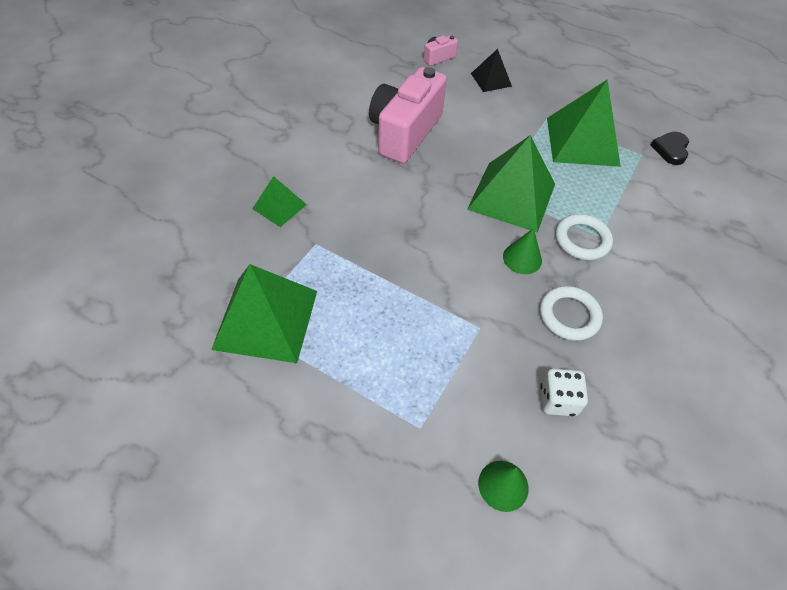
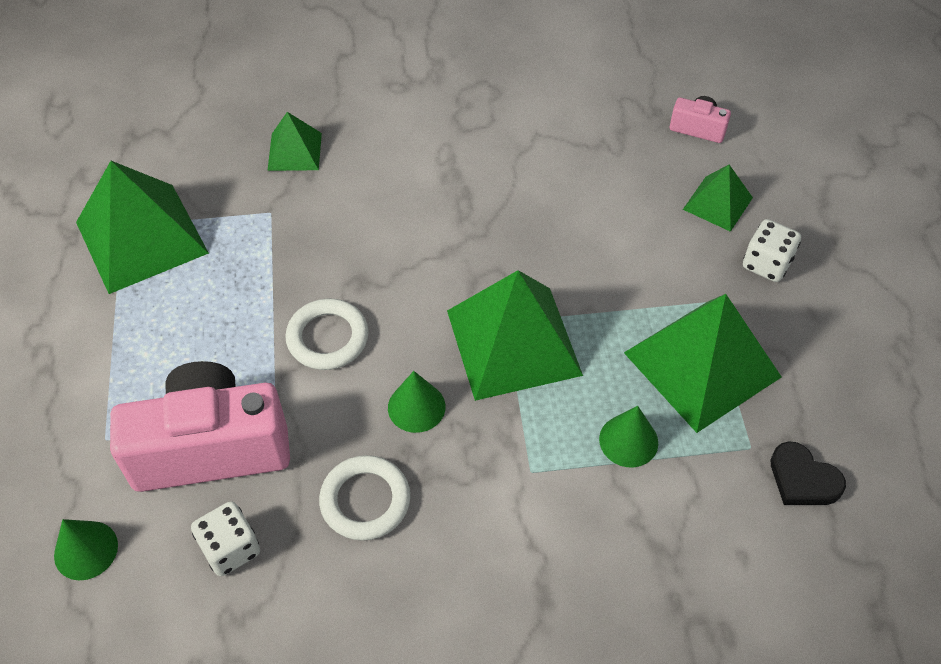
camera: 55 degrees right, 0 degrees up
(404, 133) = (518, 180): pink camera -> pink camera (211, 448)
(491, 79) = (718, 203): black pyramid -> green pyramid
(541, 87) = (766, 264): none -> white dice
(582, 240) = (506, 454): white ring -> white ring (328, 338)
(607, 191) = (628, 440): none -> green cone
(670, 150) = (803, 479): black heart -> black heart turned 120 degrees counterclockwise

